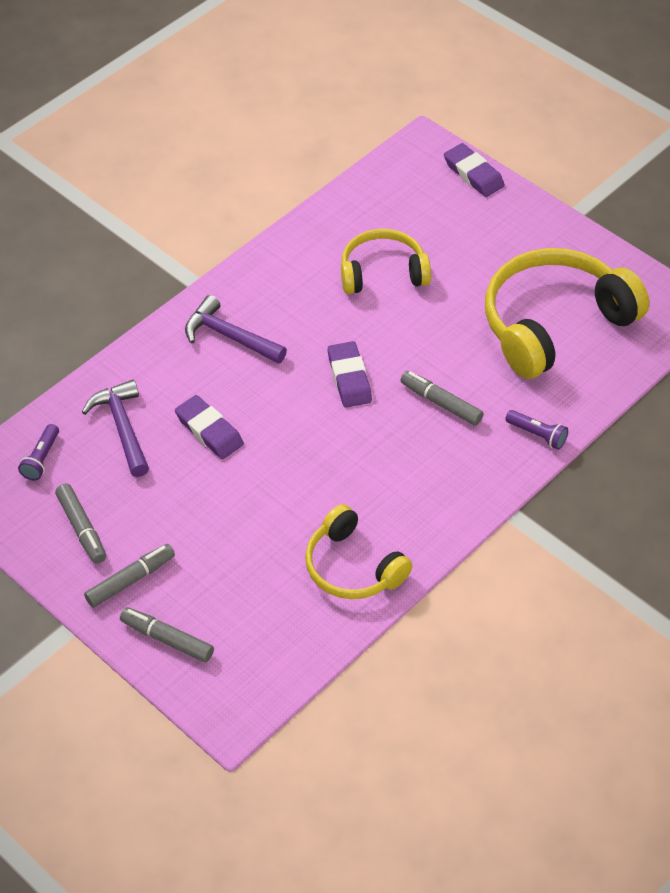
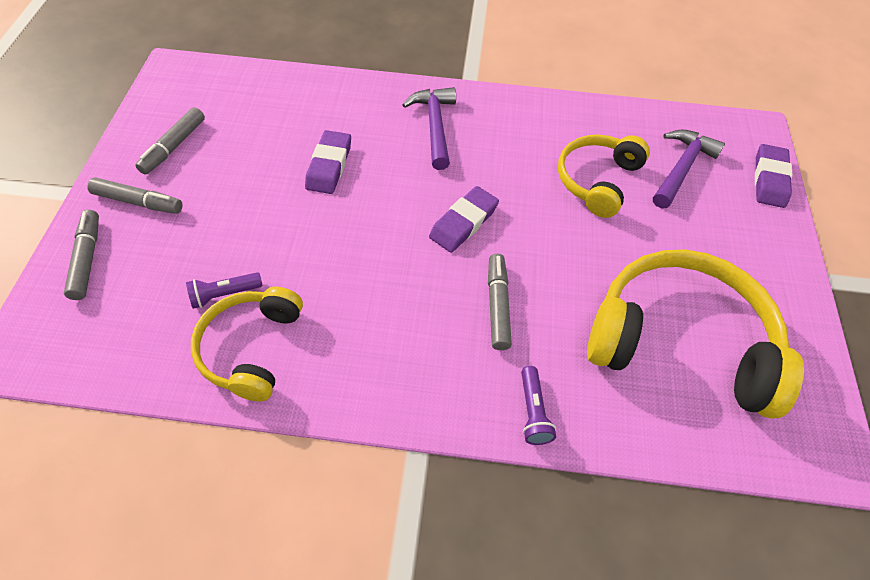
camera: 50 degrees right, 5 degrees up
(41, 459) = (226, 91): purple flashlight -> purple flashlight (224, 294)
(122, 427) = (291, 116): purple hammer -> purple hammer (681, 168)
(383, 272) = (597, 180): yellow headphones -> yellow headphones turned 105 degrees counterclockwise

